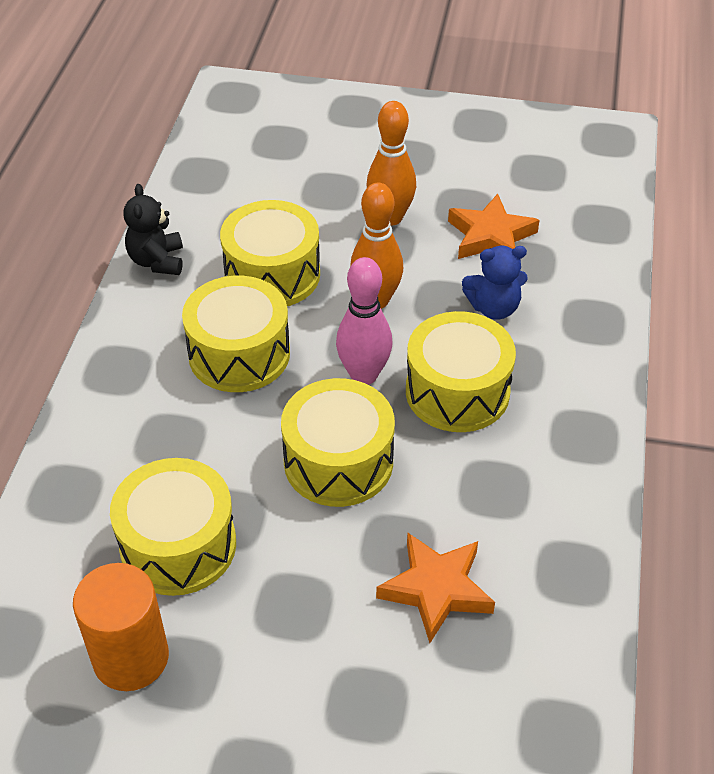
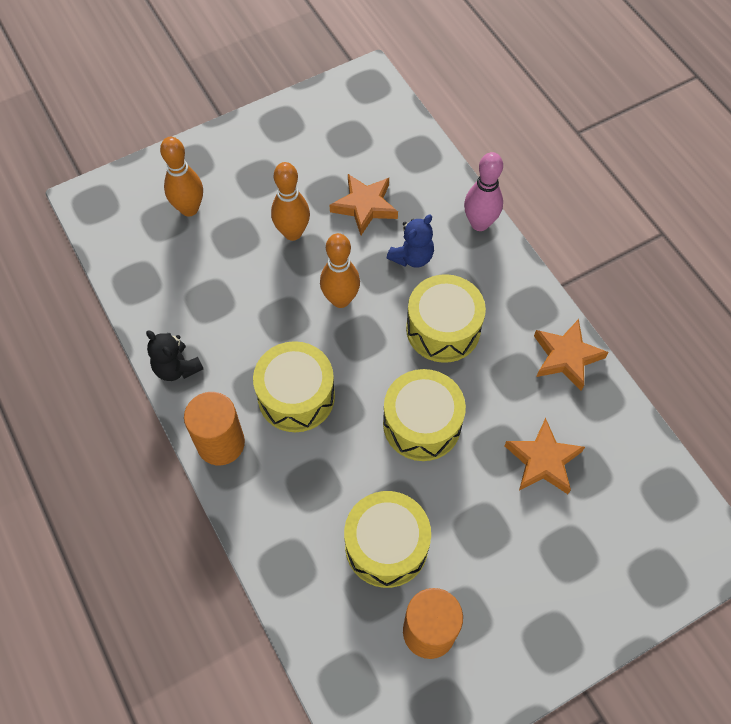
camera: 40 degrees left, 15 degrees up
(125, 346) = (220, 443): none -> orange cylinder
(272, 274) = (260, 325): yellow drum -> none
(312, 144) = (189, 209): none -> orange bowling pin
(364, 375) = (382, 356): pink bowling pin -> pink bowling pin (479, 223)
(575, 507) = (566, 357): none -> orange star

